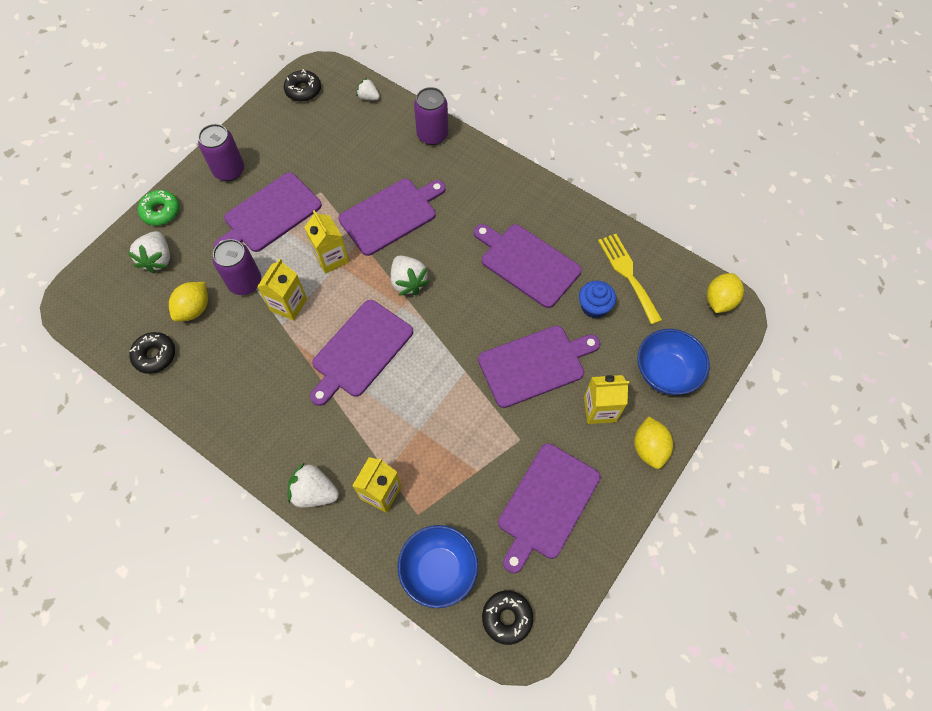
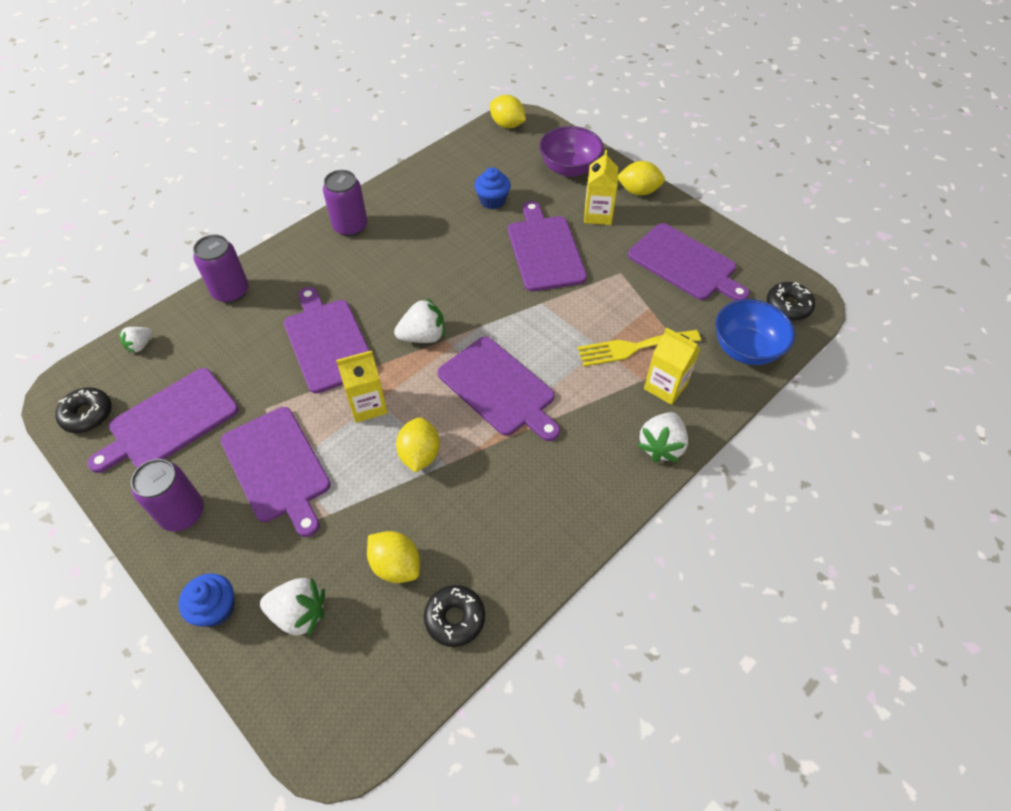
camera: 80 degrees left, 10 degrees down
(161, 211) = (215, 608): green donut -> blue cupcake
(245, 282) = (373, 501): purple can -> purple can (350, 226)
(288, 305) = (420, 455): yellow carton -> yellow lemon
(527, 263) = (430, 238): purple cutting board -> purple cutting board (169, 421)
(628, 274) = (464, 173): yellow fork -> yellow fork (633, 348)
(665, 372) = (569, 168): blue bowl -> purple bowl

